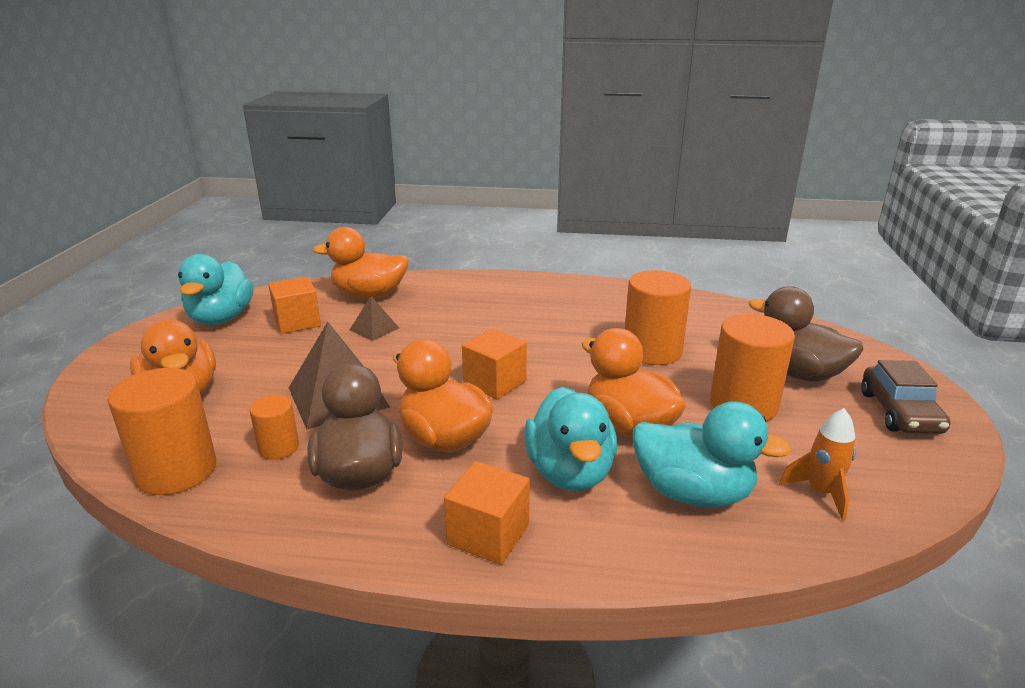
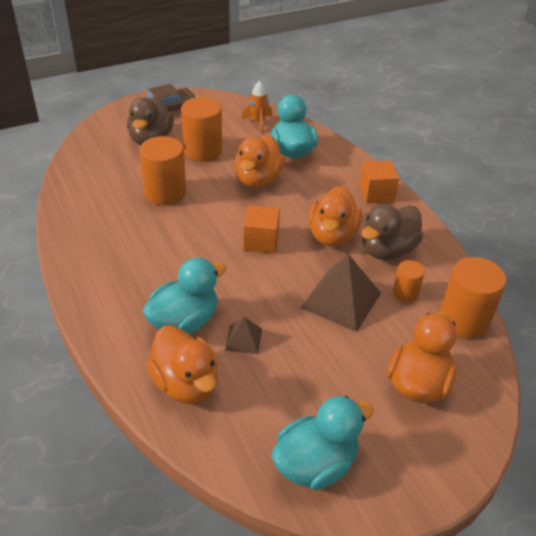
camera: 125 degrees left, 15 degrees up
(297, 322) = (274, 398): orange cube -> none
(570, 472) = (314, 186): turquoise duck -> turquoise duck (184, 321)

